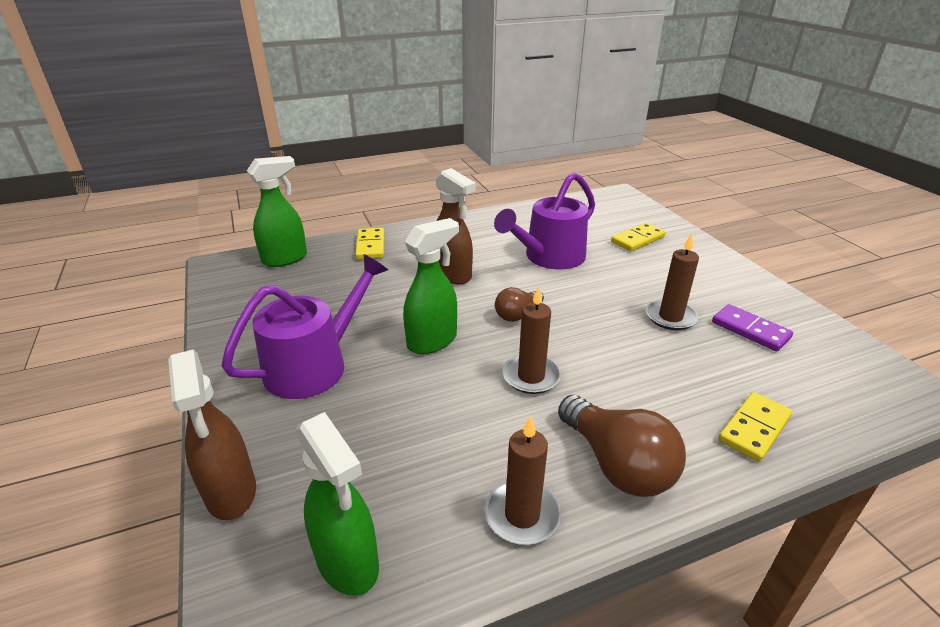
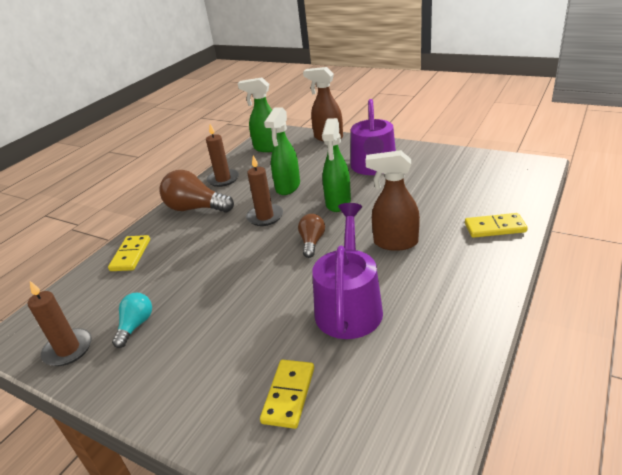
camera: 145 degrees right, 0 degrees up
(285, 259) = (516, 188): green spray bottle -> green spray bottle (288, 187)
(370, 246) = (495, 227): yellow domino -> yellow domino turned 45 degrees counterclockwise
(670, 317) = (203, 302): brown candle -> brown candle (68, 349)
(750, 330) = (136, 325): purple domino -> turquoise light bulb

